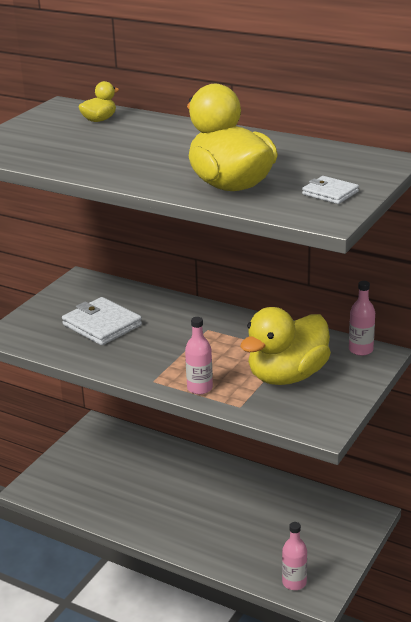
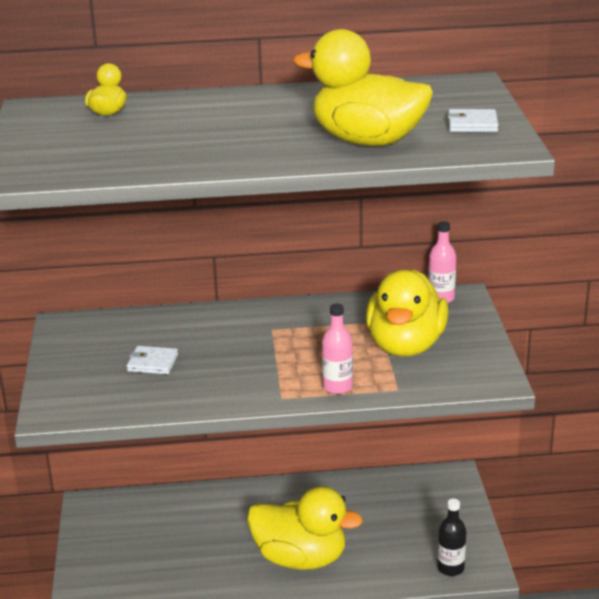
camera: 35 degrees left, 0 degrees up
(102, 325) = (152, 363): white wallet -> white wallet, size x0.56
(194, 524) = (300, 558): none -> yellow duck
(294, 583) = (450, 568): pink bottle -> black bottle

